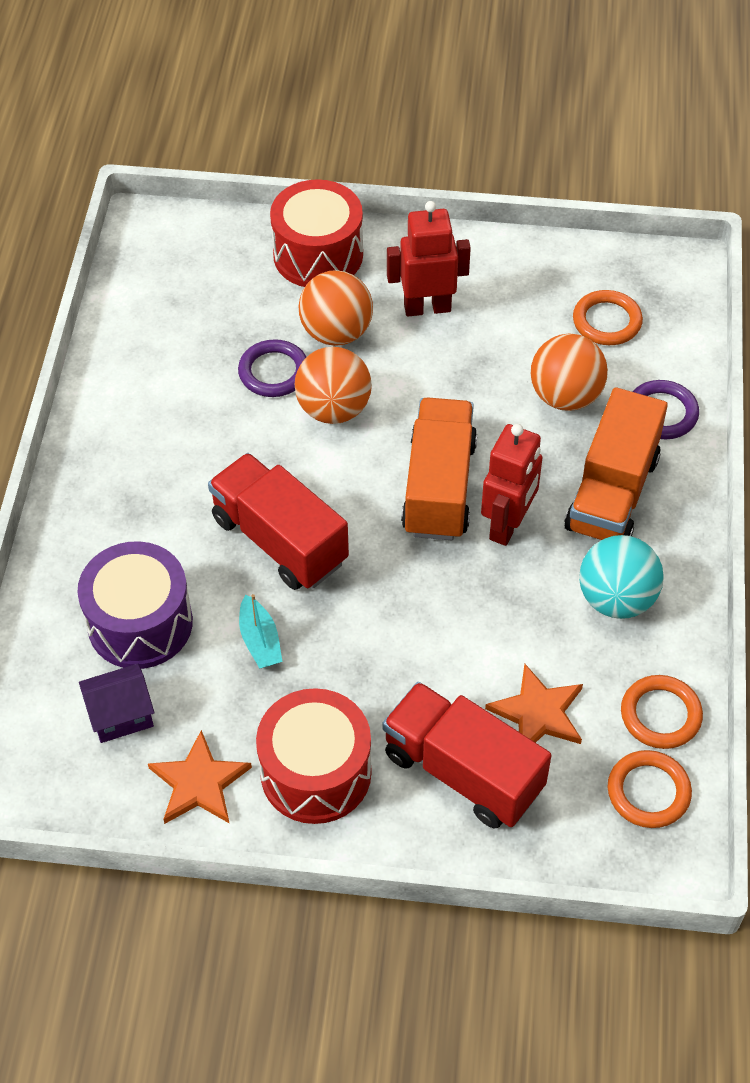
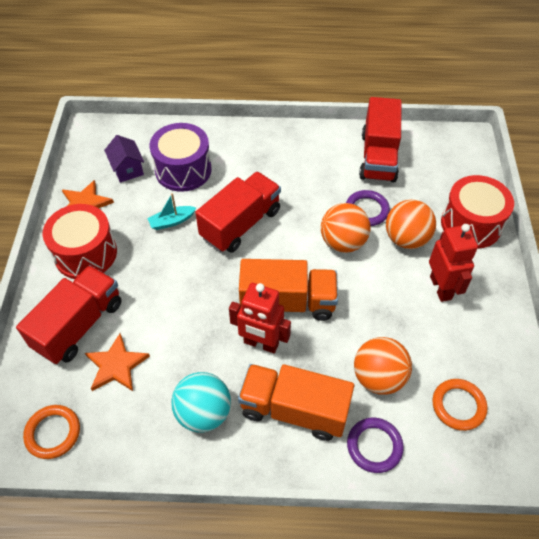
camera: 85 degrees right, 0 degrees up
(162, 342) = (378, 157): none -> red truck
(660, 715) = (110, 441): orange ring -> none

